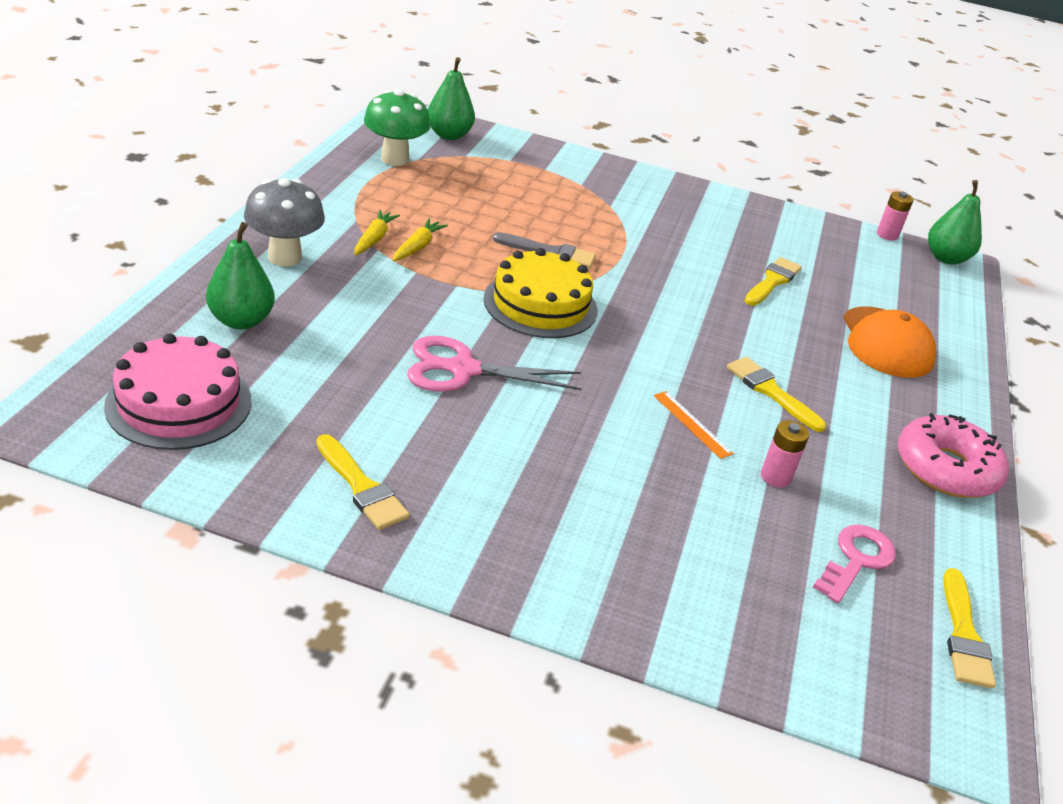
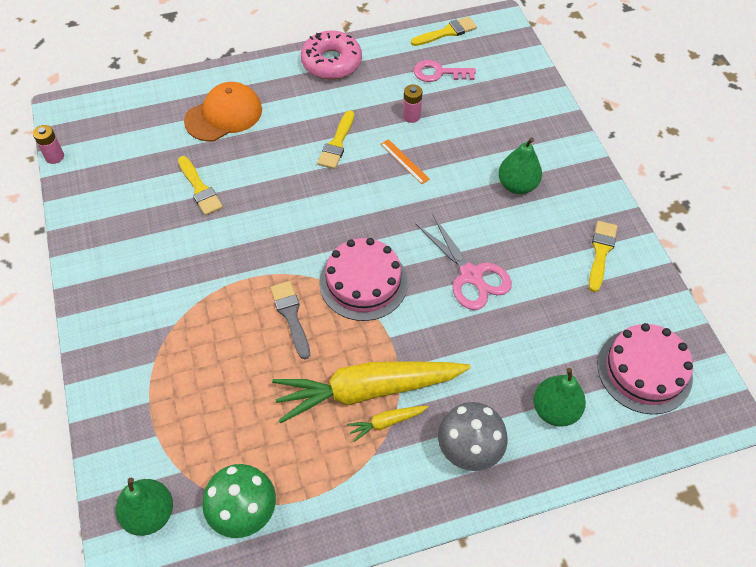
camera: 120 degrees left, 20 degrees up
(417, 247) = (368, 390): yellow carrot -> yellow carrot, size x2.40
(540, 304) = (363, 282): yellow cake -> pink cake
(692, 424) = (404, 161): orange ruler -> orange ruler turned 60 degrees counterclockwise
(772, 281) = (200, 189): yellow brush -> yellow brush turned 120 degrees counterclockwise
(946, 258) = (64, 119): green pear -> green pear (517, 185)

